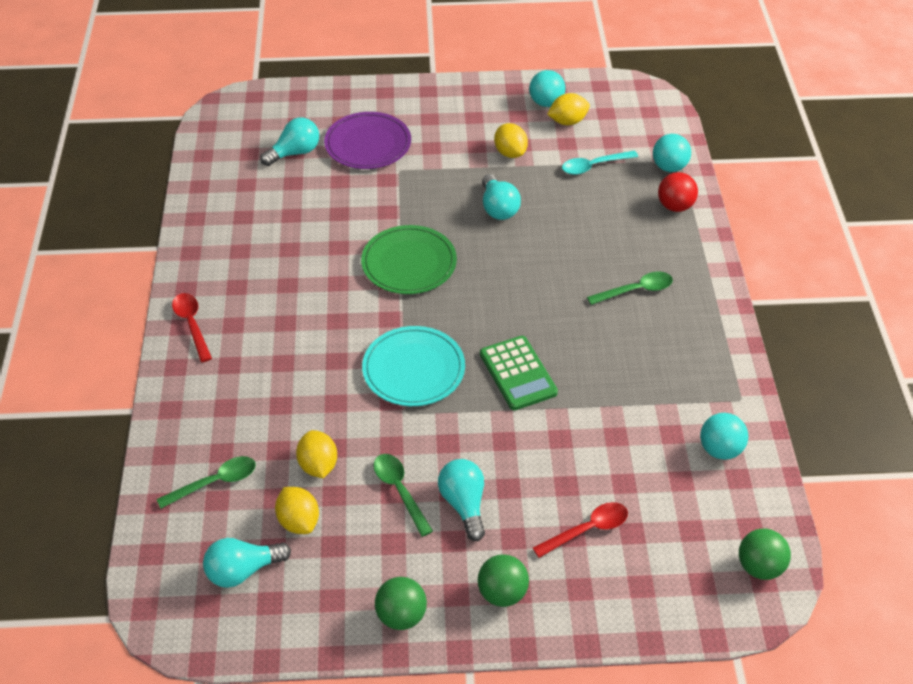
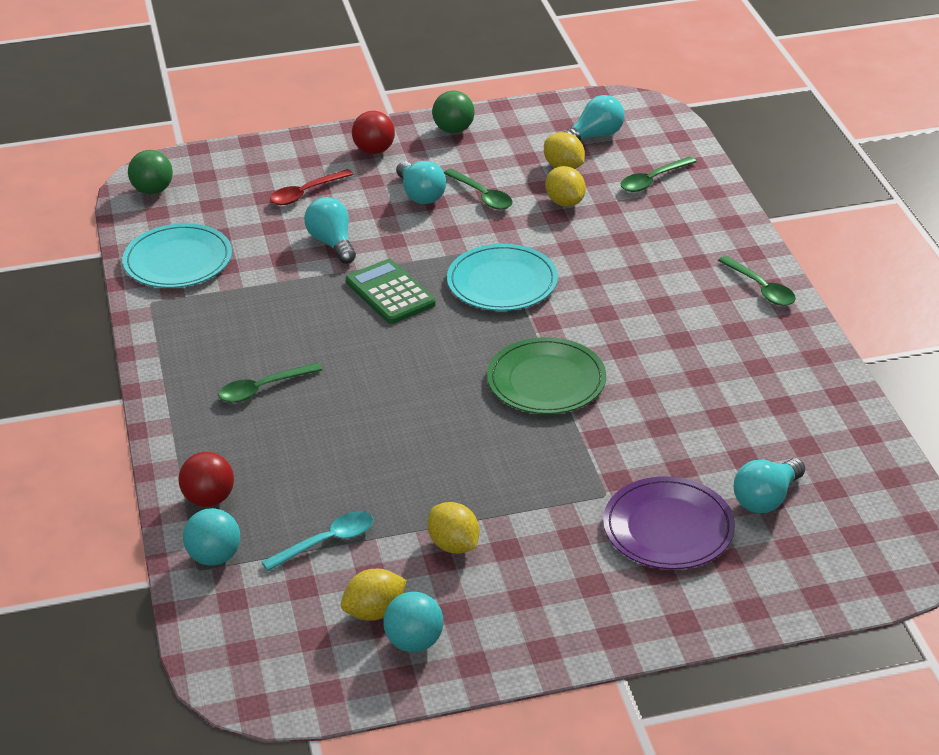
camera: 170 degrees right, 10 degrees down
(192, 325) = (761, 288): red spoon -> green spoon
(498, 208) = (452, 462): turquoise light bulb -> turquoise light bulb (332, 243)
(502, 593) = (374, 150): green ball -> red ball
(720, 449) = (178, 261): turquoise ball -> turquoise plate

